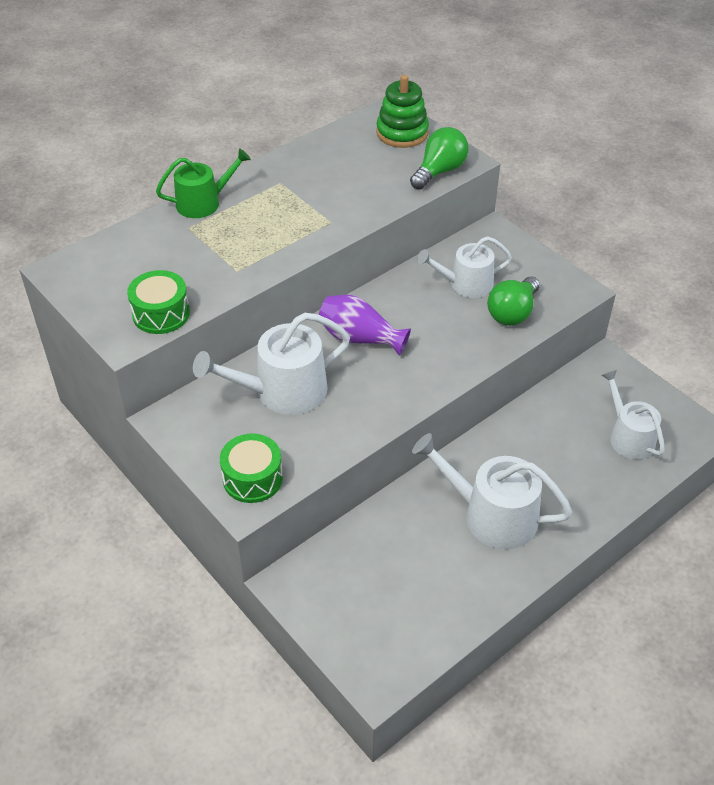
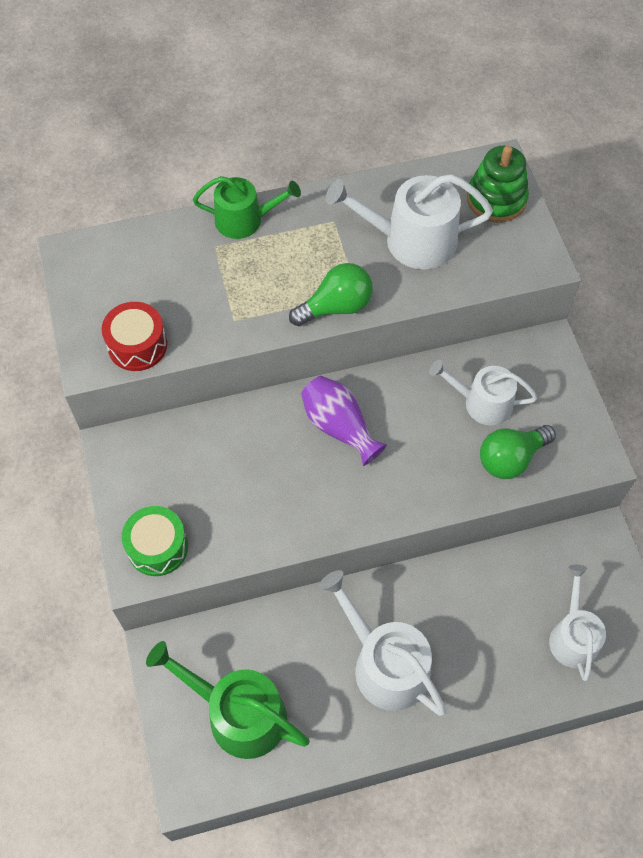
camera: 25 degrees right, 15 degrees up
(161, 314) = (137, 345): green drum -> red drum
(282, 391) = (233, 459): white watering can -> white watering can (411, 240)
(388, 604) = (238, 713): none -> green watering can
(439, 171) = (508, 267): green light bulb -> green light bulb (336, 307)

